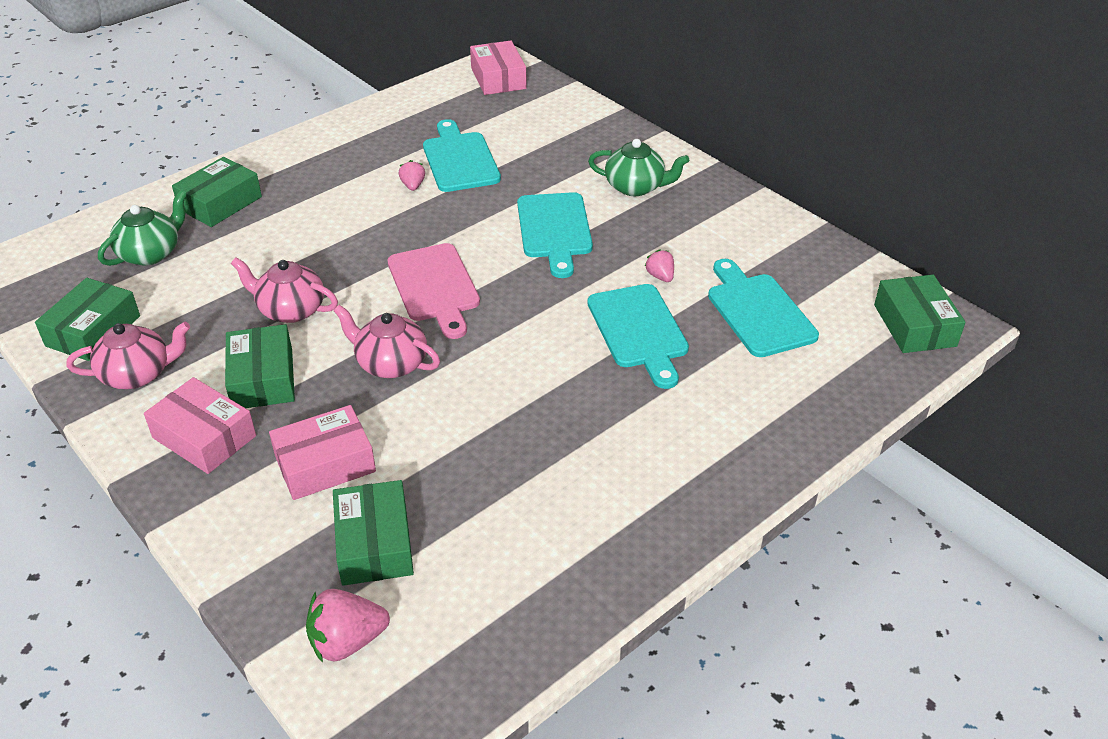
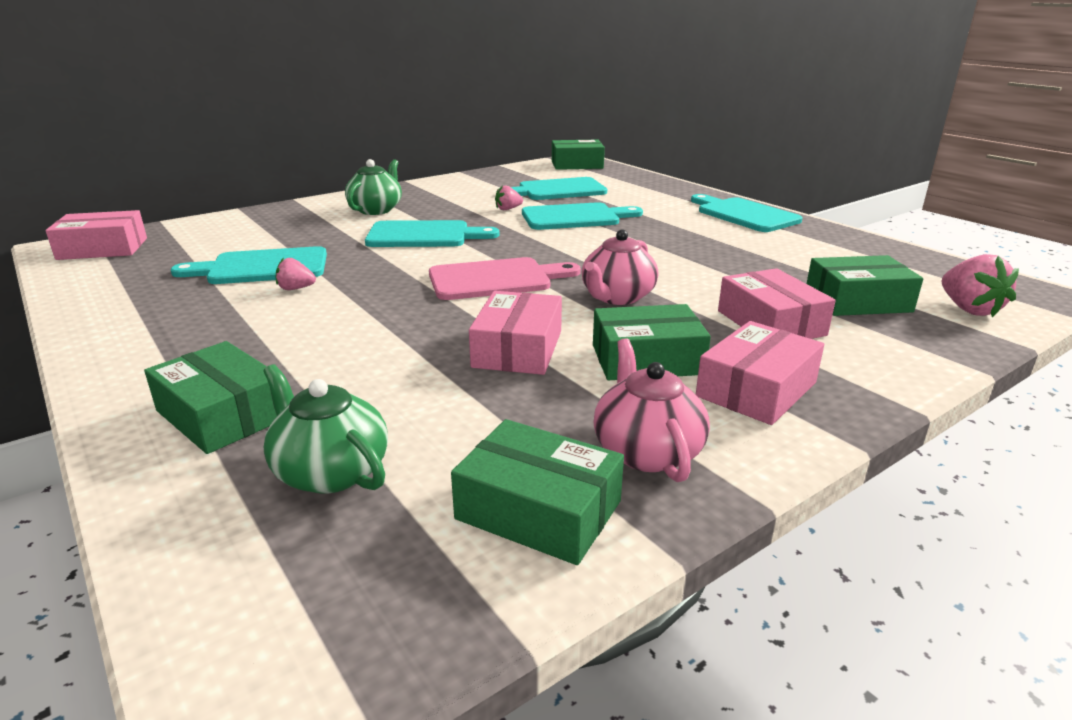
camera: 85 degrees left, 15 degrees down
(290, 310) = (518, 349): pink teapot -> pink box
(687, 490) = (744, 214): none -> turquoise cutting board

